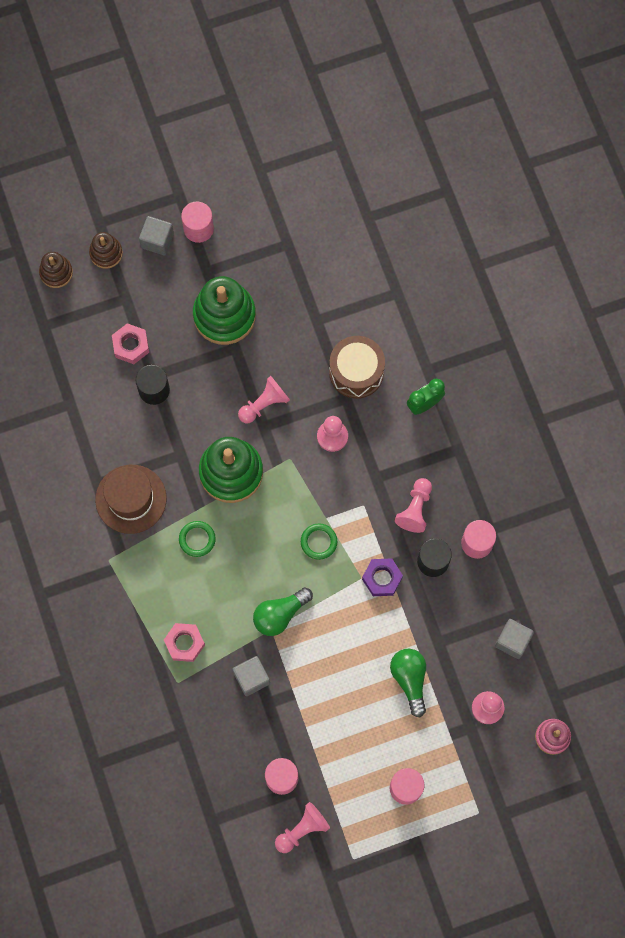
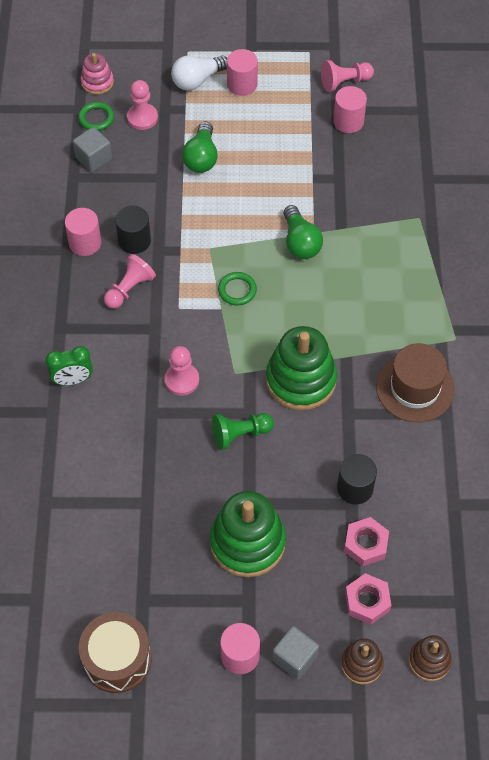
camera: 160 degrees left, 15 degrees down
(184, 643) = (401, 246): pink nut -> pink nut (367, 601)
(197, 539) = (358, 330): green ring -> green ring (96, 118)
(251, 678) = (347, 201): grey cube -> none
(264, 404) = (240, 434): pink pawn -> green pawn
(280, 614) = (300, 242): green light bulb -> green light bulb turned 90 degrees clockwise
(356, 372) = (128, 434): brown drum -> brown drum (117, 659)
(382, 578) = (190, 241): purple nut -> none
(453, 777) = (197, 80): none -> white light bulb

